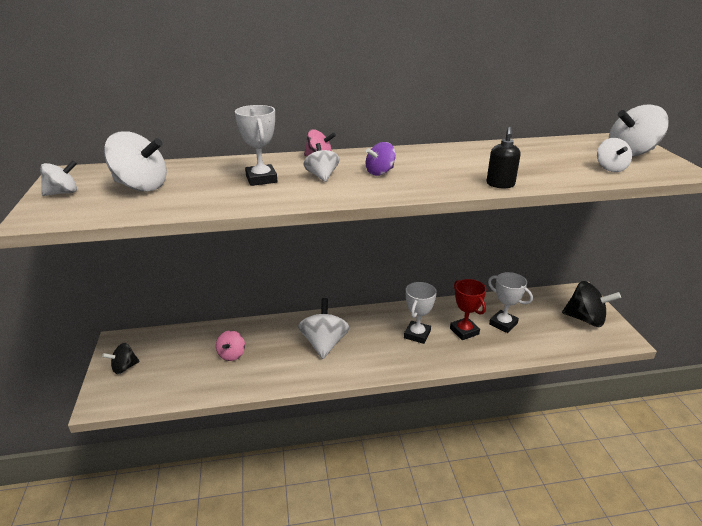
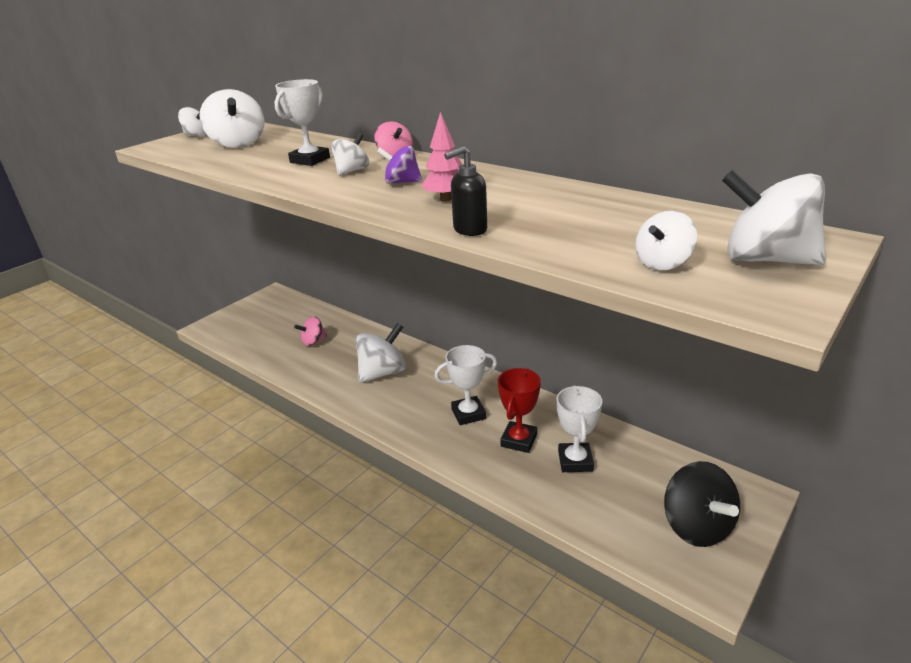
camera: 50 degrees right, 0 degrees up
(124, 367) = (249, 313): black spinning top -> none
(437, 173) = (445, 199): none -> pink tree

